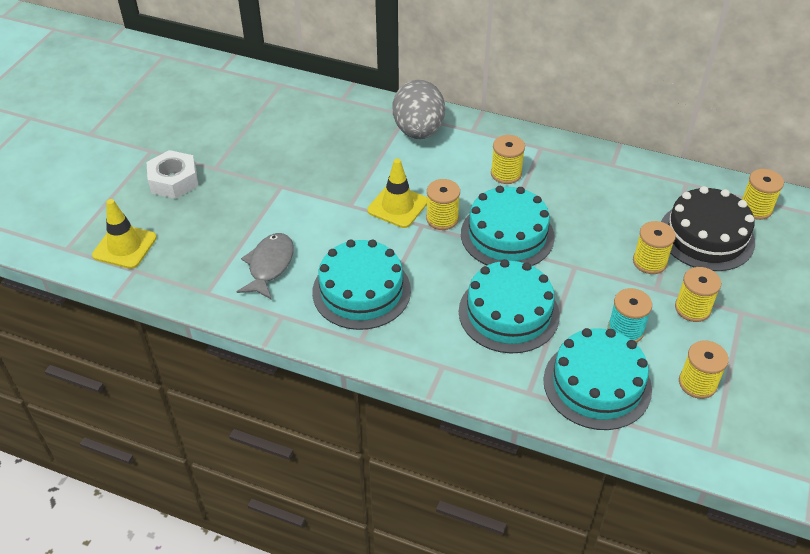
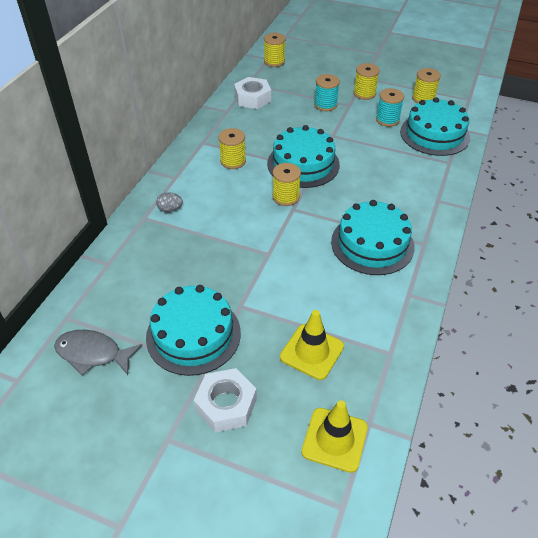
camera: 90 degrees left, 0 degrees up
(269, 266) = (350, 307): grey fish -> grey fish (93, 353)
(397, 206) = (270, 223): yellow traffic cone -> yellow traffic cone (312, 352)
(418, 131) = (170, 209): grey egg -> grey egg, size x0.40
(508, 313) = (382, 167): turquoise cake -> turquoise cake (193, 334)
(648, 187) = (252, 98): none -> white nut
(649, 262) = (325, 105): yellow spool -> turquoise spool
(706, 236) = (300, 82): black cake -> none

